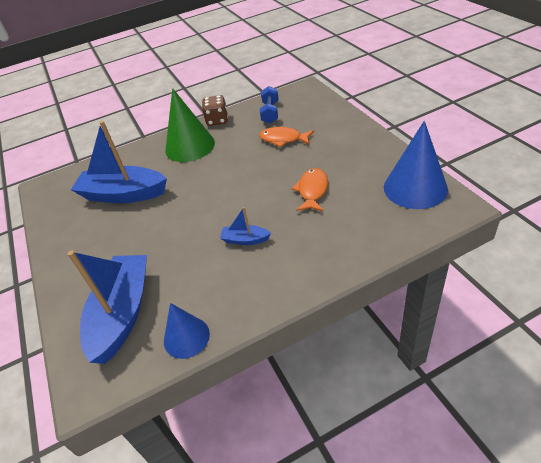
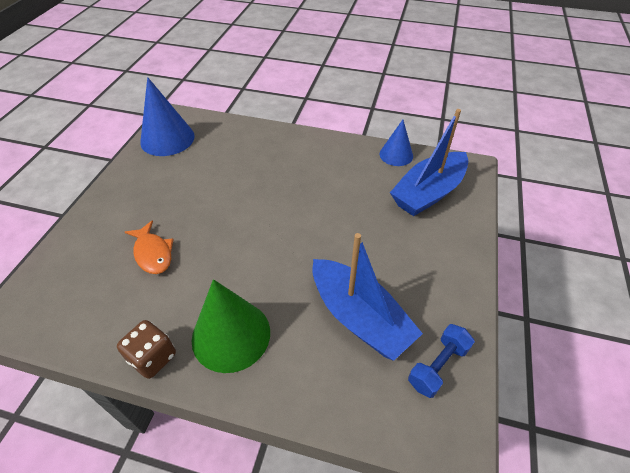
camera: 145 degrees left, 5 degrees up
(245, 240) = (305, 183): blue boat -> none
(270, 113) = (99, 308): blue dumbbell -> blue dumbbell (438, 366)
(312, 191) = (217, 184): orange fish -> none

